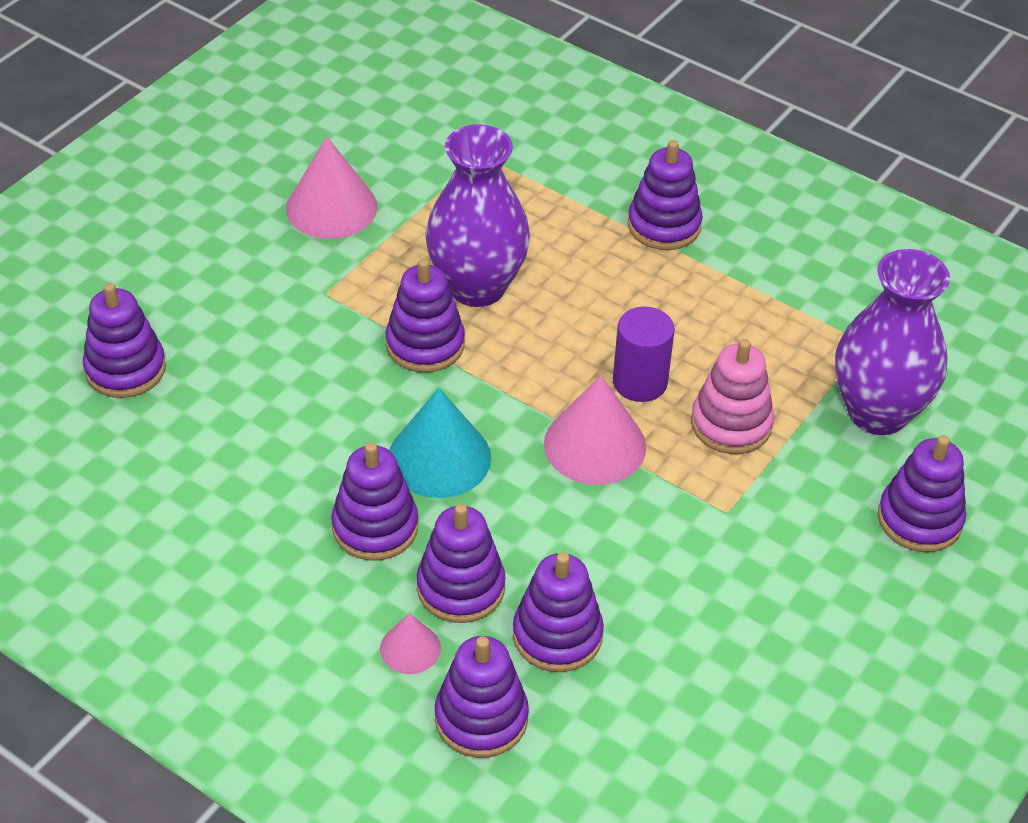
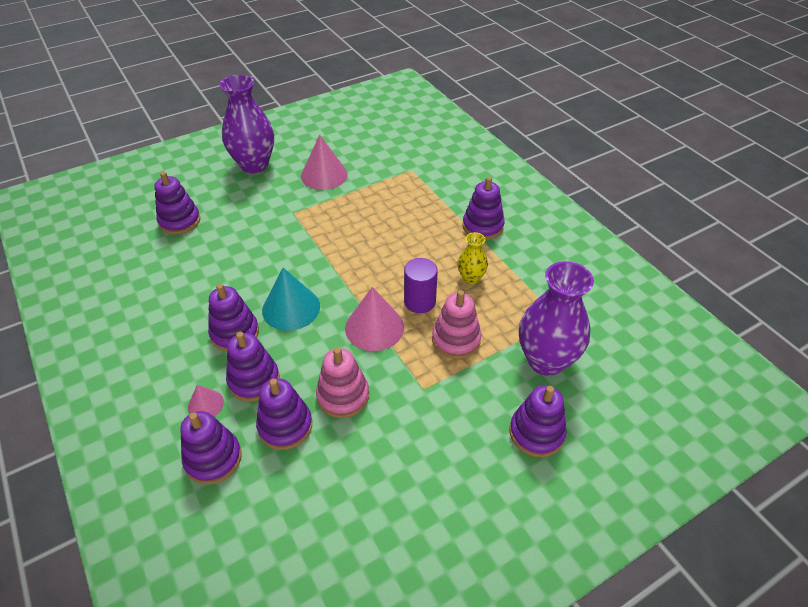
camera: 25 degrees right, 0 degrees up
(425, 344) = (323, 250): purple stacking toy -> none
(477, 287) = (367, 230): purple vase -> purple vase (254, 165)
(615, 563) = (343, 396): none -> pink stacking toy
(696, 319) = (471, 278): none -> yellow vase

